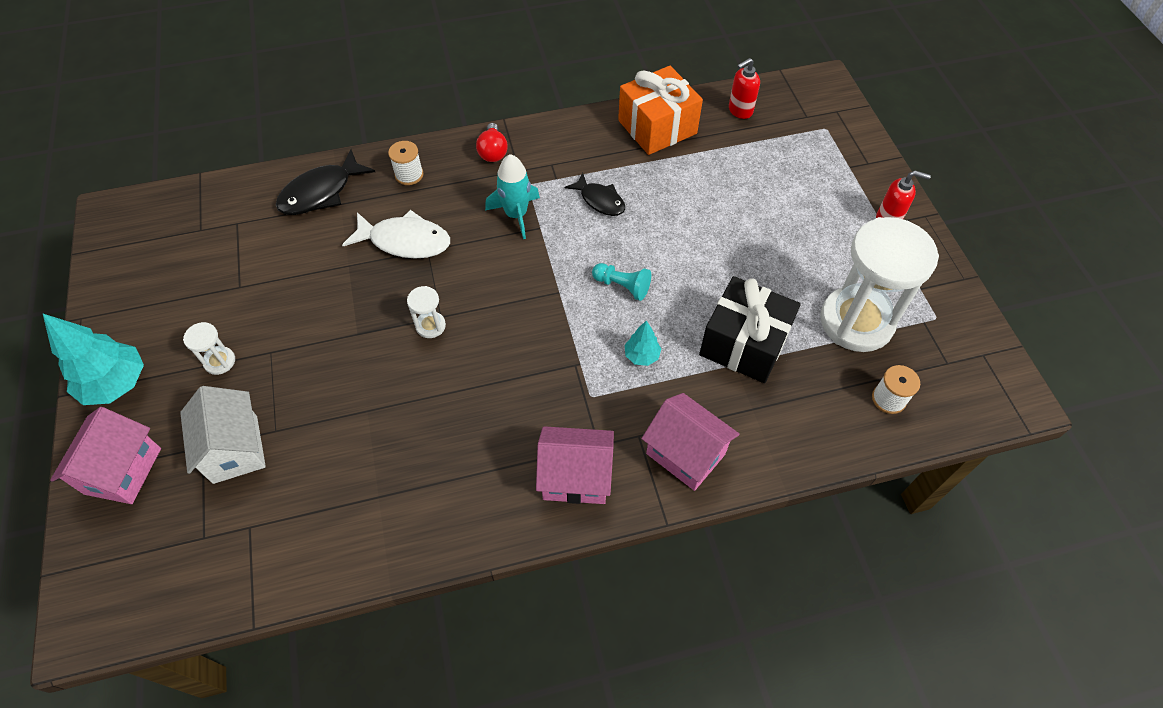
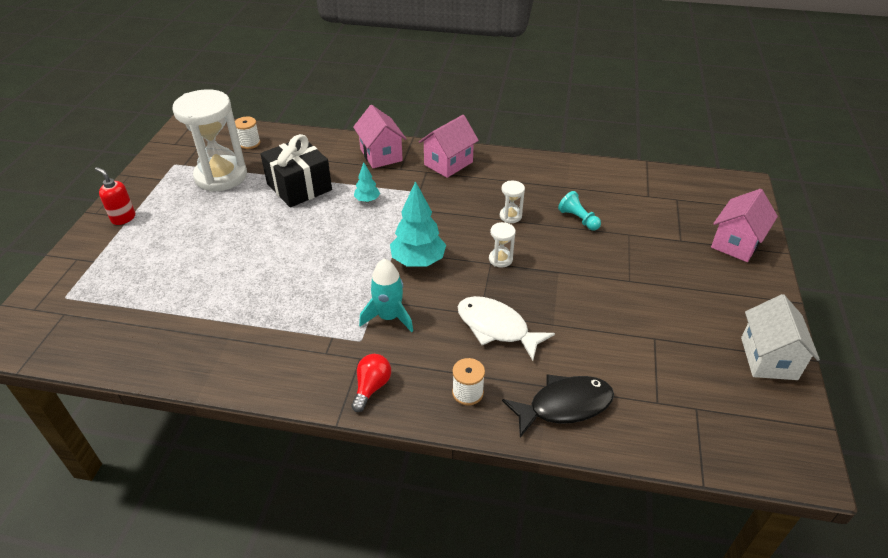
camera: 155 degrees left, 15 degrees down
(117, 384) = (754, 296): turquoise tree -> turquoise tree (418, 261)
(220, 361) = (670, 286): white hourglass -> white hourglass (510, 216)
(235, 449) = (657, 232): white house -> white house (768, 358)
(575, 477) = (448, 163): pink house -> pink house turned 75 degrees counterclockwise
(600, 200) = (311, 304): black fish -> none
(622, 286) = (346, 239): turquoise pawn -> turquoise pawn (578, 219)
(657, 127) = (198, 354): orange gift -> none
(740, 111) = (109, 341): red soap dispenser -> none

